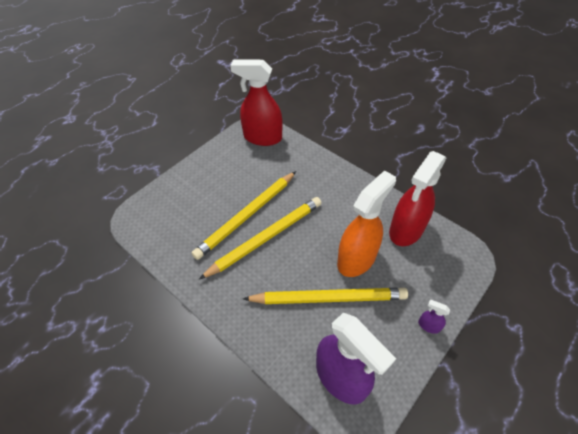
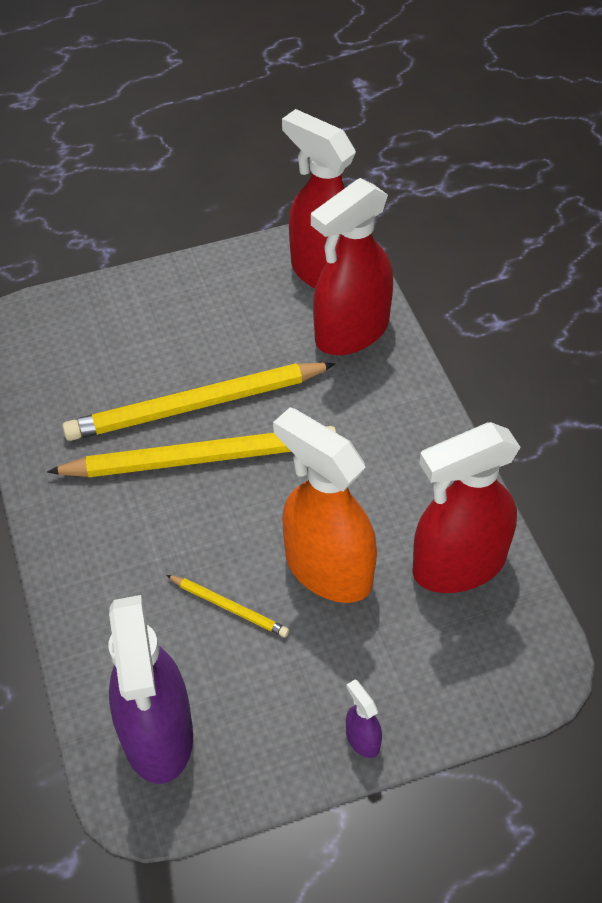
camera: 30 degrees right, 0 degrees up
(291, 156) = (351, 332): none -> red spray bottle
(328, 298) = (229, 607): yellow pencil -> yellow pencil, size x0.45
(357, 259) = (328, 569): orange spray bottle -> orange spray bottle turned 120 degrees counterclockwise

